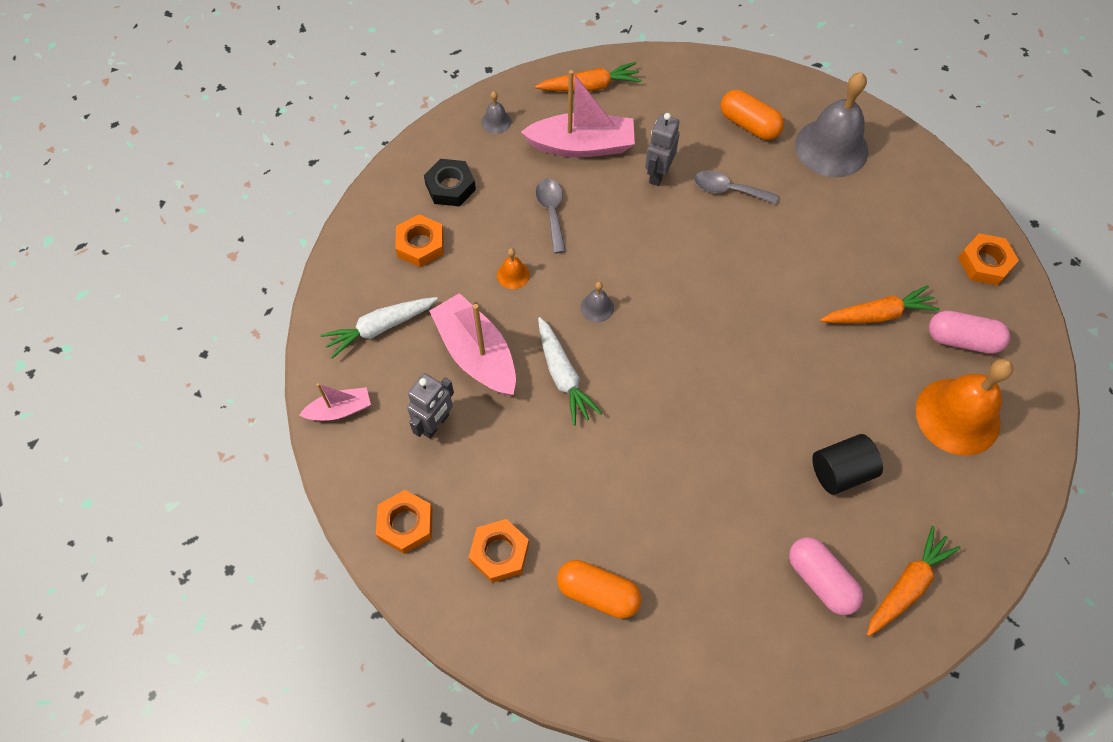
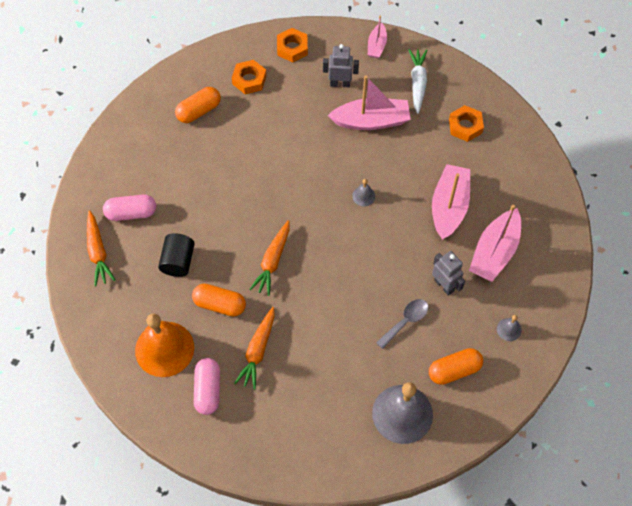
camera: 120 degrees right, 0 degrees up
(435, 424) = (340, 83): grey robot -> grey robot turned 120 degrees clockwise
(450, 187) = (502, 161): black nut -> none
(496, 121) = (544, 211): grey bell -> grey bell (509, 329)
(513, 275) = (414, 163): orange bell -> none
(551, 212) = (449, 207): grey spoon -> pink boat
(563, 376) = (329, 156): white carrot -> none
(590, 86) = (546, 285): orange carrot -> orange carrot (272, 261)
(857, 388) = (220, 304): none -> orange capsule
(962, 340) = (208, 390): pink capsule -> pink capsule turned 45 degrees counterclockwise
(985, 263) = (249, 448): orange nut -> none

